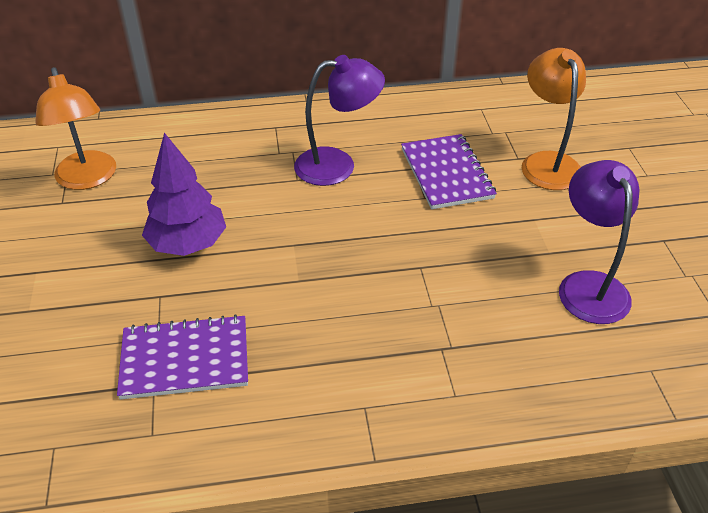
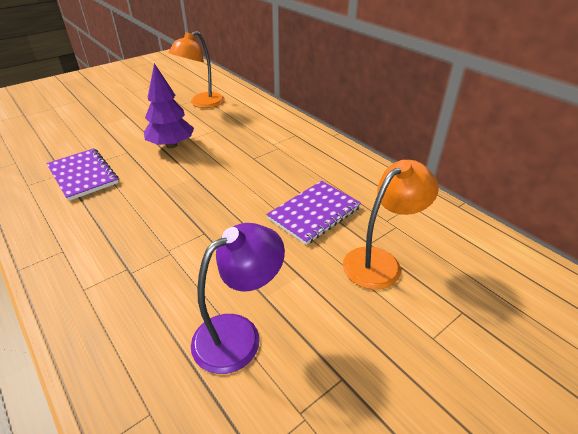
camera: 60 degrees right, 5 degrees down
(337, 165) = (280, 167): purple lamp -> none

